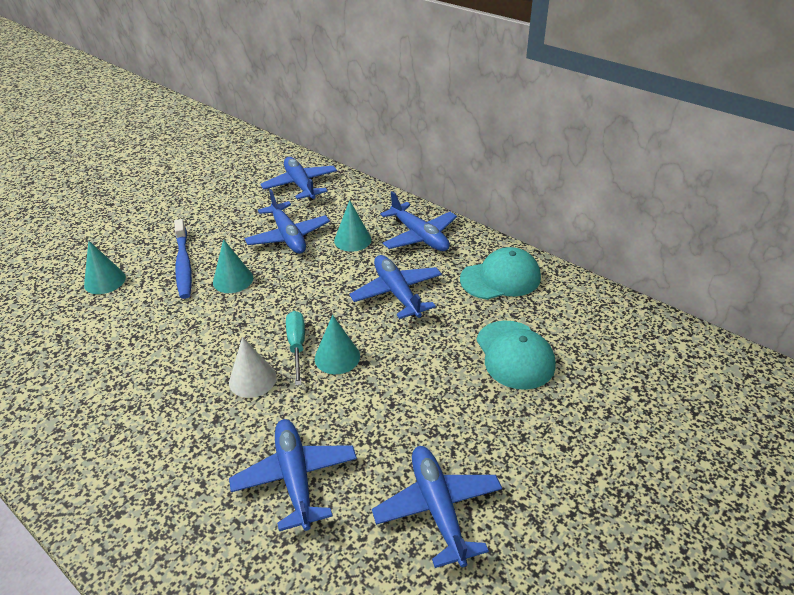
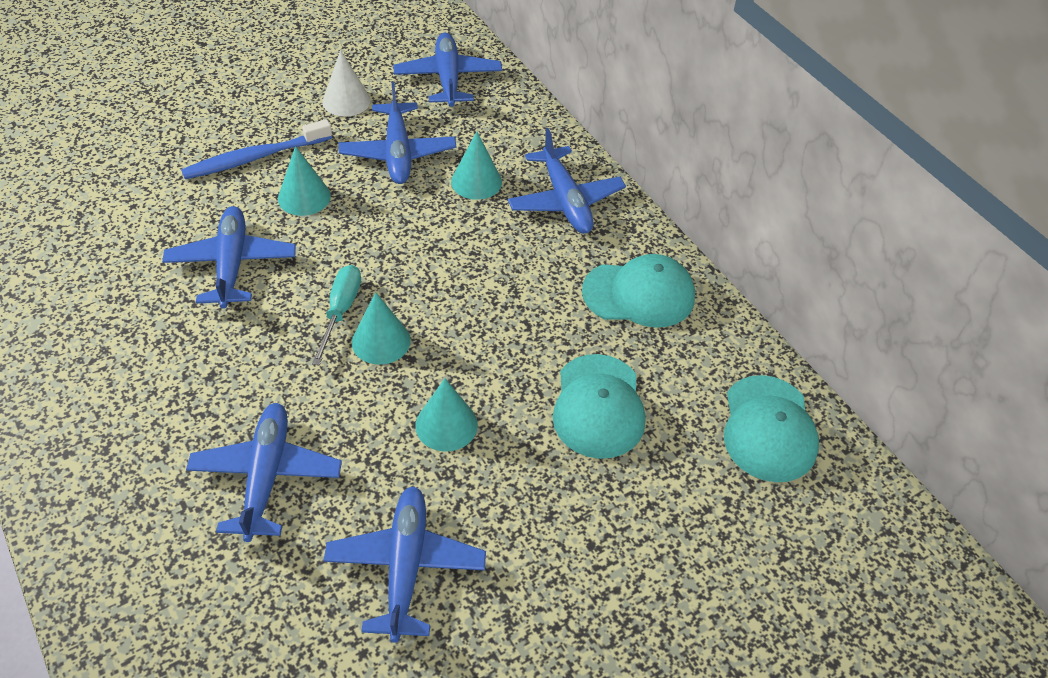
camera: 15 degrees right, 10 degrees up
(105, 281) = (156, 154): turquoise cone -> turquoise cone (446, 425)
(183, 264) = (255, 158): blue toothbrush -> blue toothbrush turned 60 degrees clockwise
(252, 379) = (271, 339): white cone -> white cone (346, 101)
(397, 293) = (495, 275): blue plane -> blue plane (232, 264)
(633, 335) = (768, 428): none -> turquoise cap

